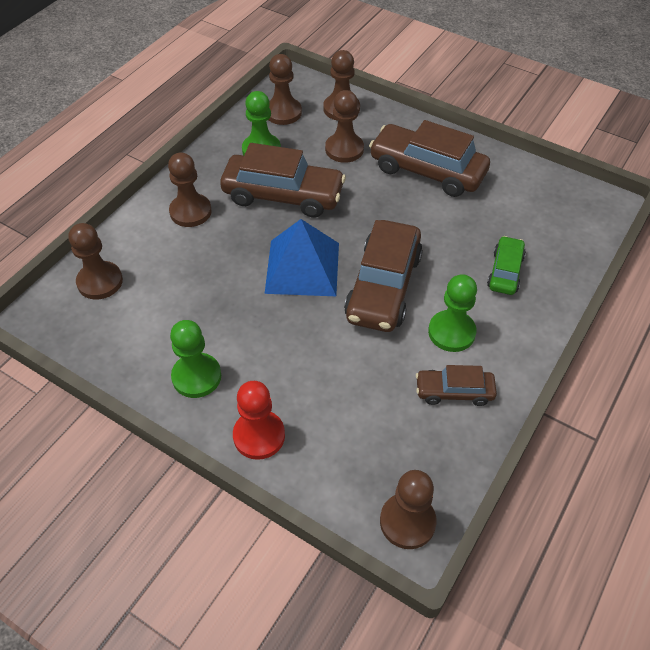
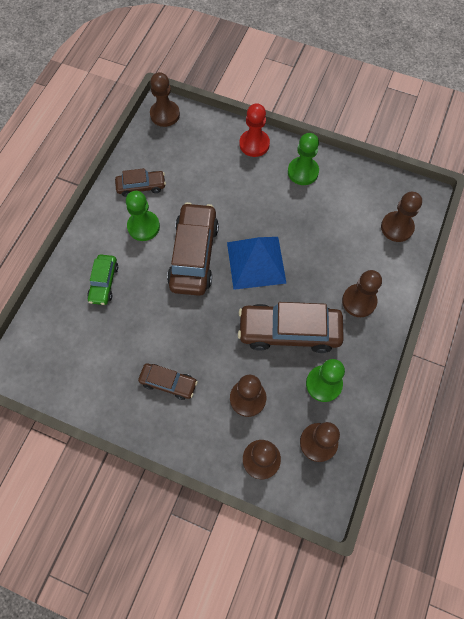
camera: 170 degrees right, 15 degrees up
(427, 170) = (168, 383): brown car -> brown car, size x0.54

